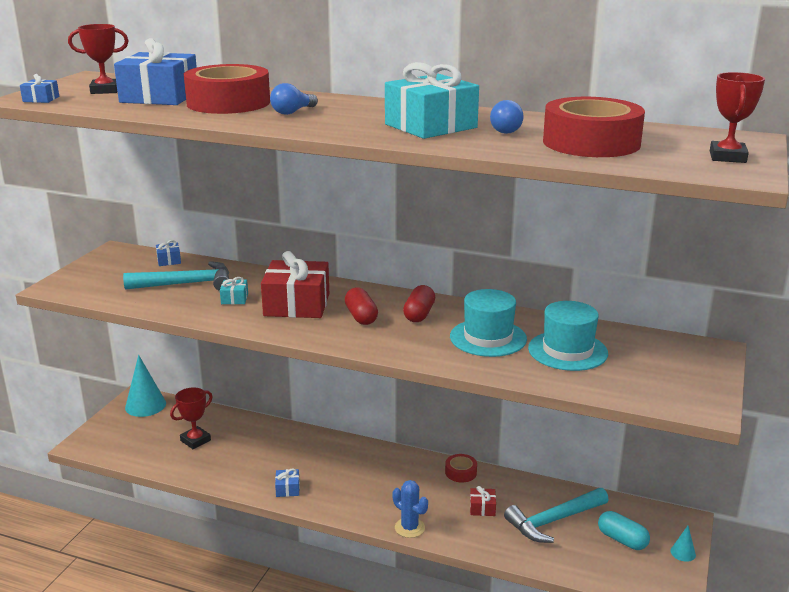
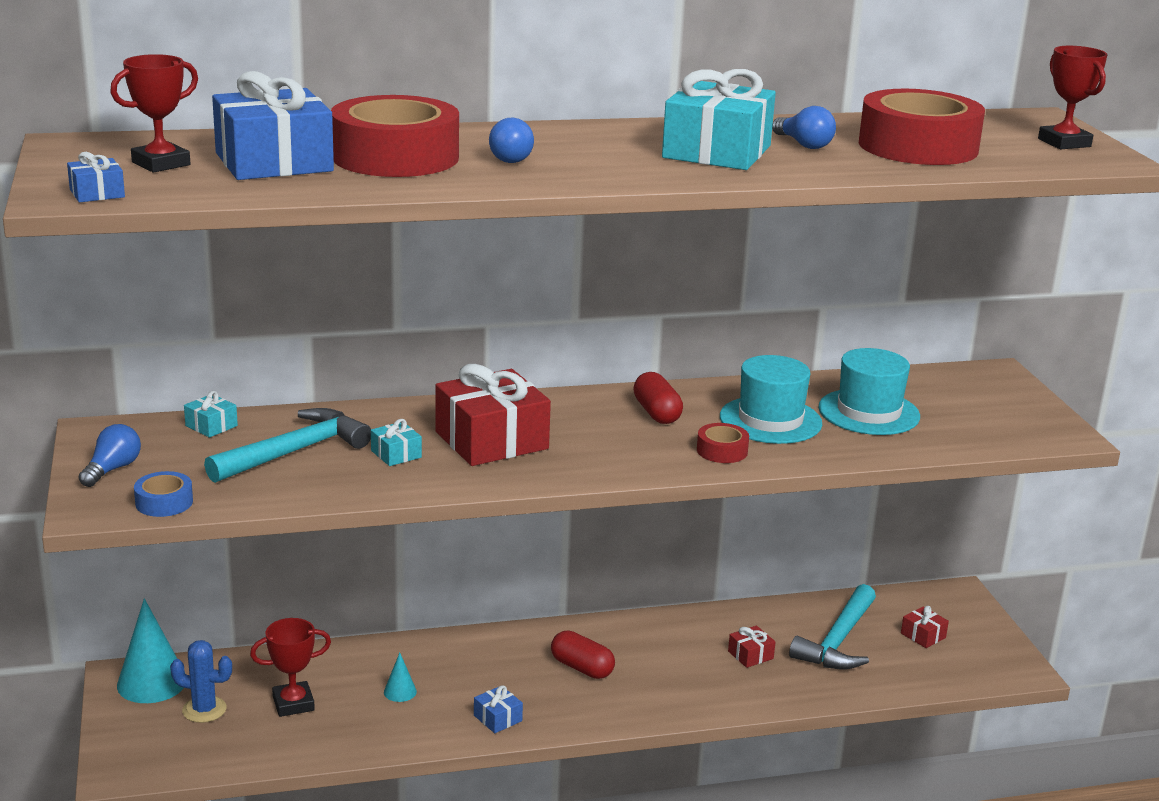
camera: 35 degrees left, 0 degrees up
(88, 293) = (164, 502): none -> blue tape
(92, 270) = (112, 469): none -> blue light bulb
(169, 260) = (211, 426): blue gift -> turquoise gift
(195, 440) = (293, 703): red trophy -> red trophy turned 60 degrees clockwise
(361, 317) = (594, 434): red capsule -> red capsule (582, 668)
(409, 528) = (696, 707): blue cactus -> blue cactus (204, 710)
(461, 472) = (683, 623): red tape -> red tape (722, 451)
(622, 540) = (923, 635): turquoise capsule -> red gift
(683, 553) = (989, 627): turquoise cone -> turquoise cone (400, 692)

